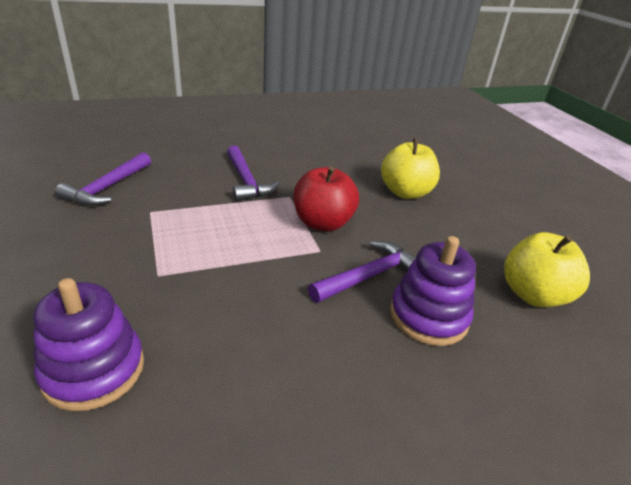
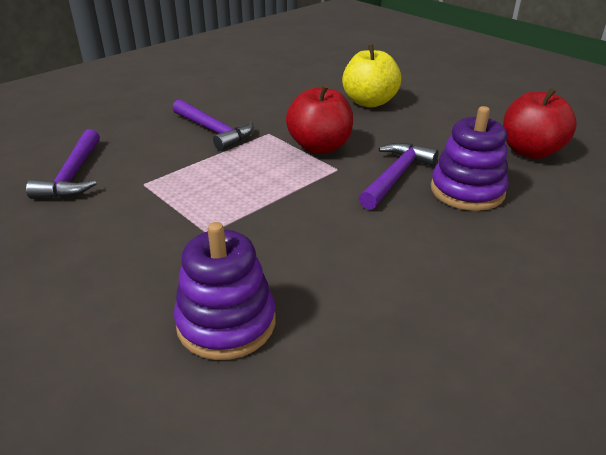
camera: 20 degrees left, 0 degrees up
(533, 295) = (530, 151): yellow apple -> red apple

